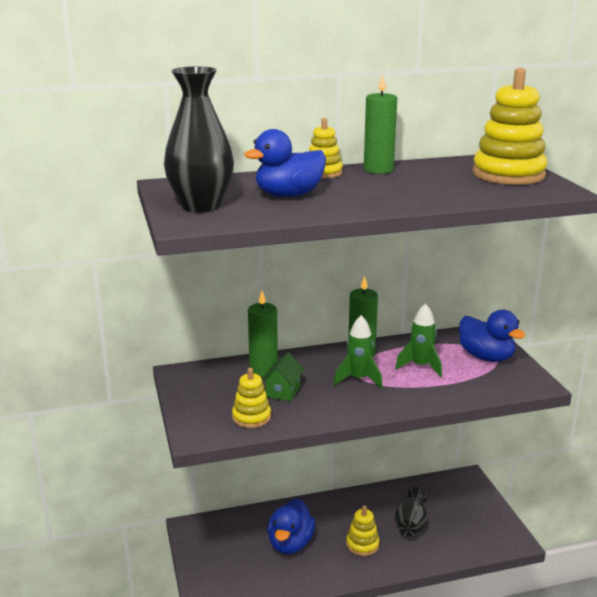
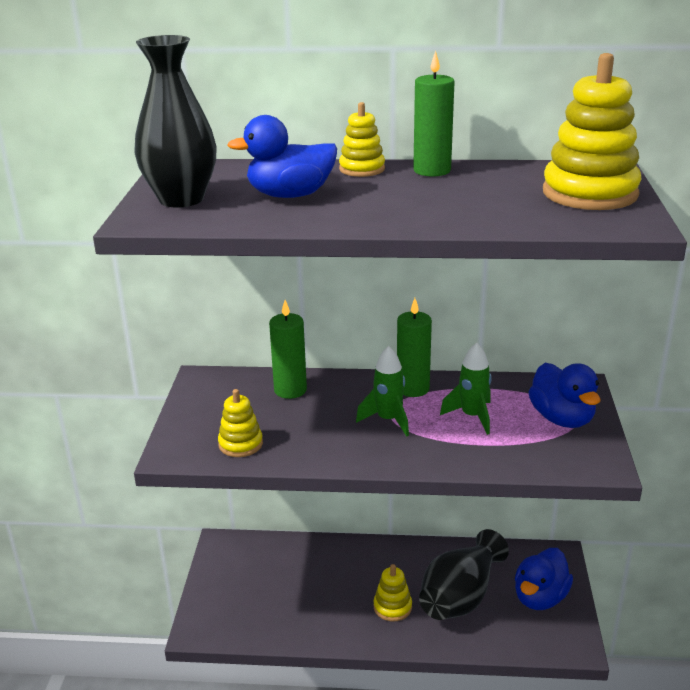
camera: 20 degrees right, 5 degrees up
(283, 391) = (294, 419): green house -> none
(290, 544) = (314, 587): blue duck -> blue duck (540, 597)
(411, 524) = (460, 597): black vase -> black vase, size x1.58

